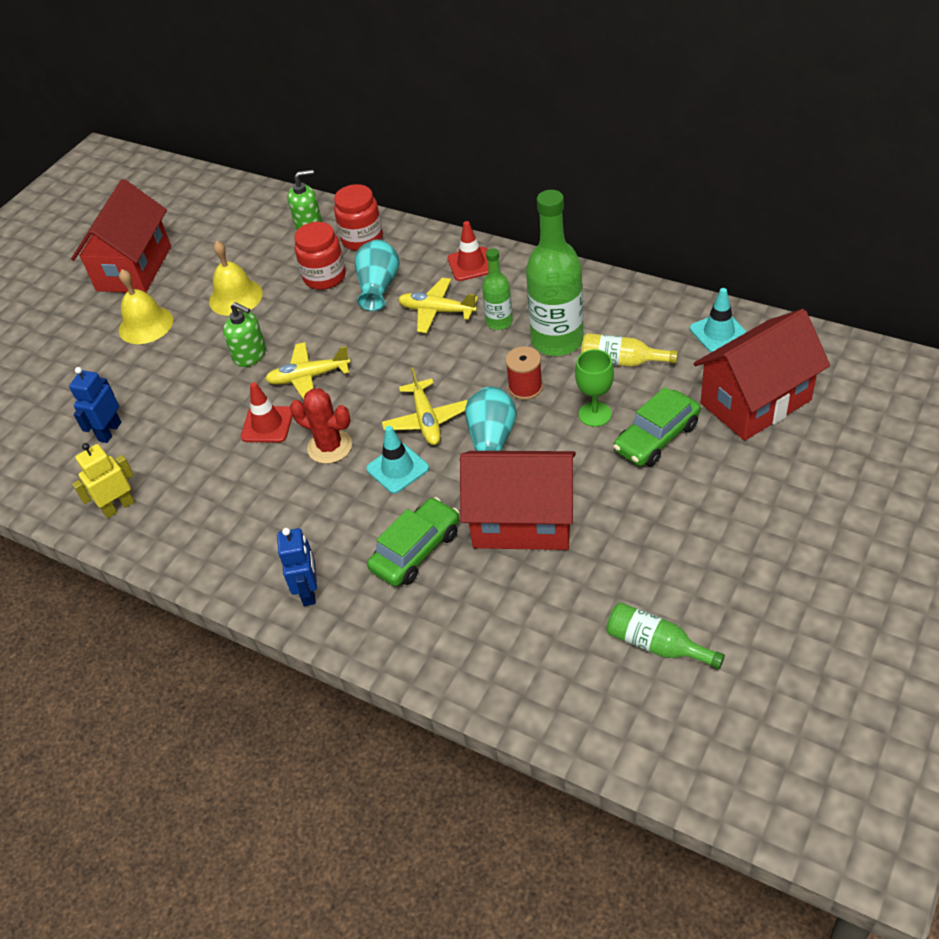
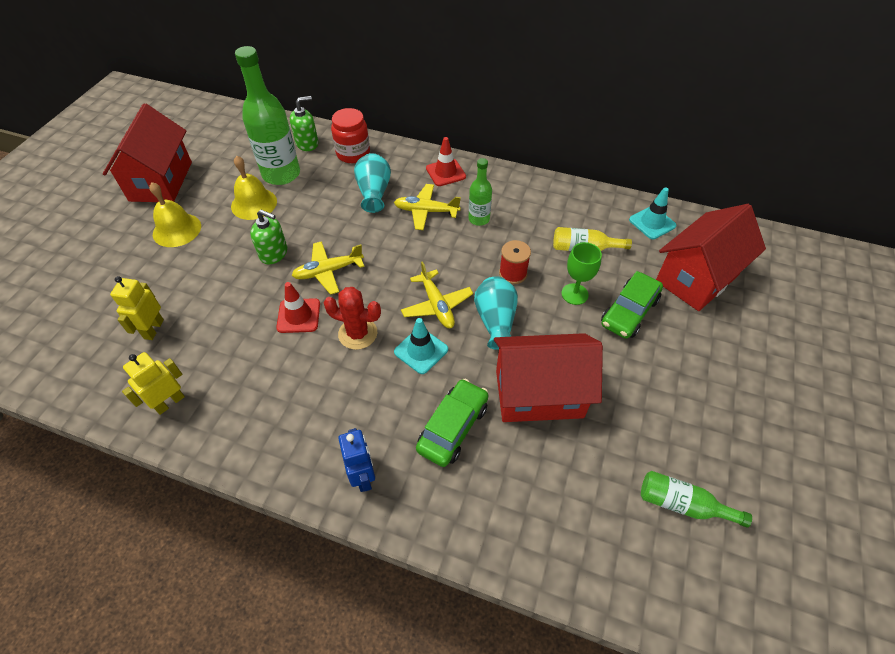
camera: 15 degrees left, 5 degrees up
(109, 431) = (153, 329): blue robot -> yellow robot
(324, 277) = (327, 185): red jar -> none
(557, 341) = (529, 233): green bottle -> green bottle (281, 174)

